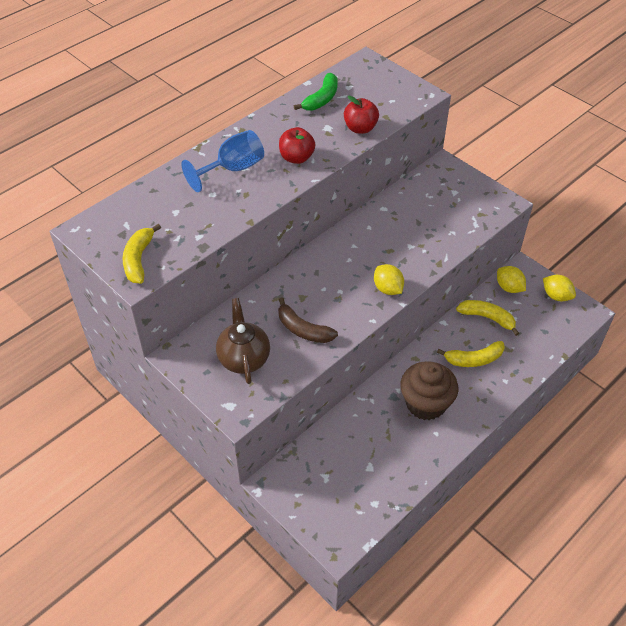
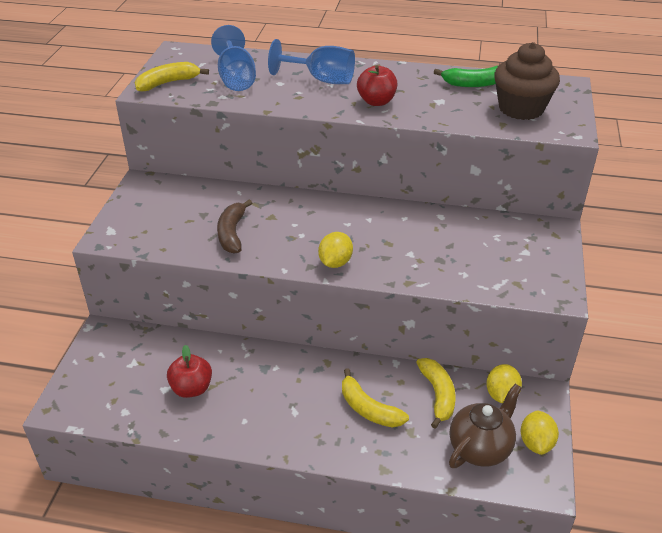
camera: 55 degrees right, 10 degrees down
(177, 215) = (236, 78): none -> blue goblet
(244, 358) = (169, 216): brown teapot -> brown teapot (480, 448)
(360, 128) = (464, 117): red apple -> red apple (191, 388)
(426, 403) = (275, 396): brown cupcake -> brown cupcake (521, 109)

